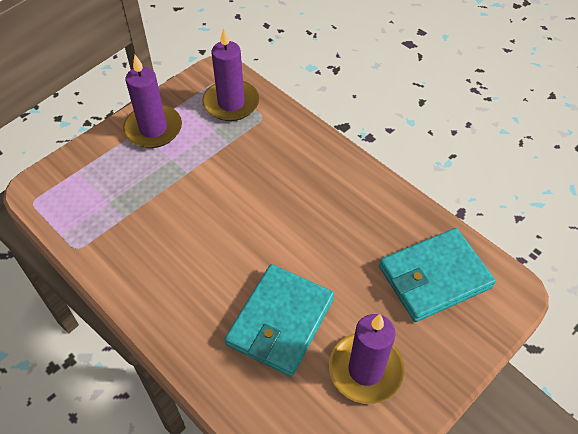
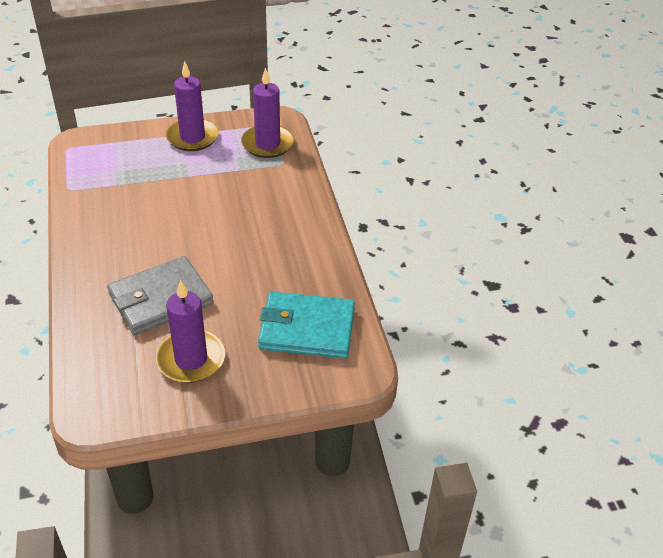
camera: 30 degrees right, 10 degrees down
(280, 321) = (161, 299): turquoise wallet -> grey wallet

